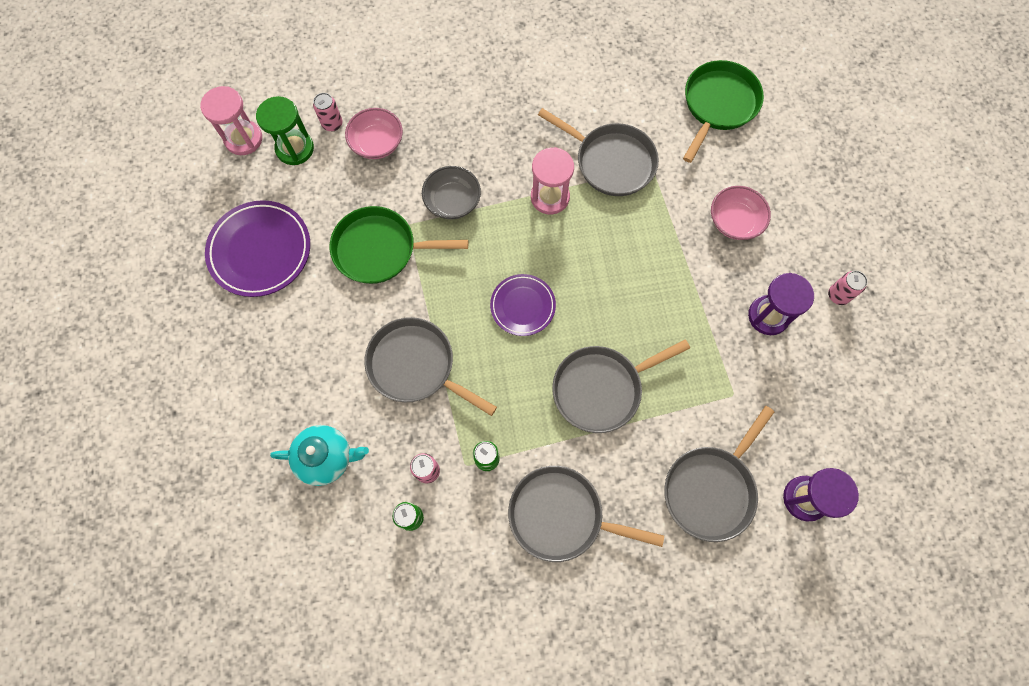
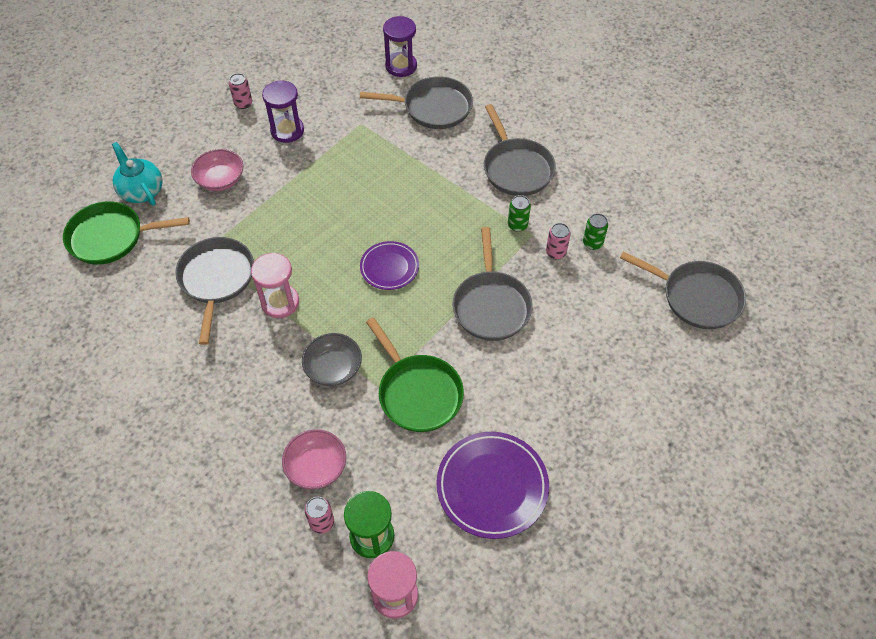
camera: 125 degrees left, 15 degrees down
(327, 458) = (603, 317): turquoise teapot -> turquoise teapot (141, 191)
(601, 388) = (414, 190): grey pan -> grey pan (696, 297)

